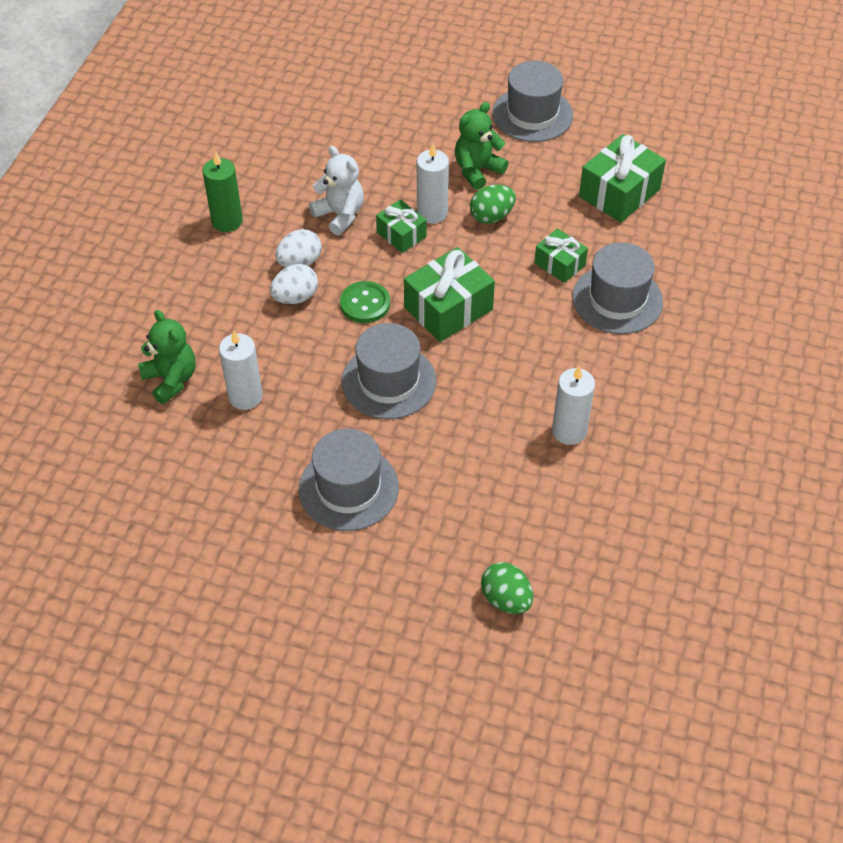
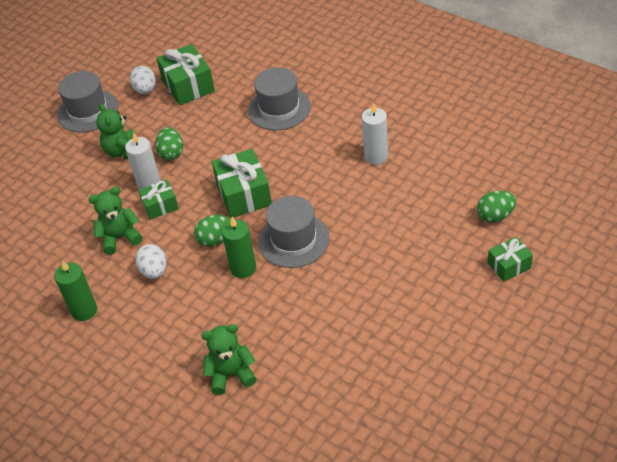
camera: 65 degrees left, 5 degrees down
(245, 396) = (269, 328): white candle -> none
(295, 297) = (188, 280): white egg -> white egg (145, 90)
(328, 344) = (243, 268): none -> green candle
(340, 215) = (120, 238): white teddy bear -> green teddy bear
(348, 488) = (378, 281): grey hat -> none
(365, 304) = (215, 239): green button -> green egg
(559, 264) = (234, 129): green gift -> green gift (509, 265)

